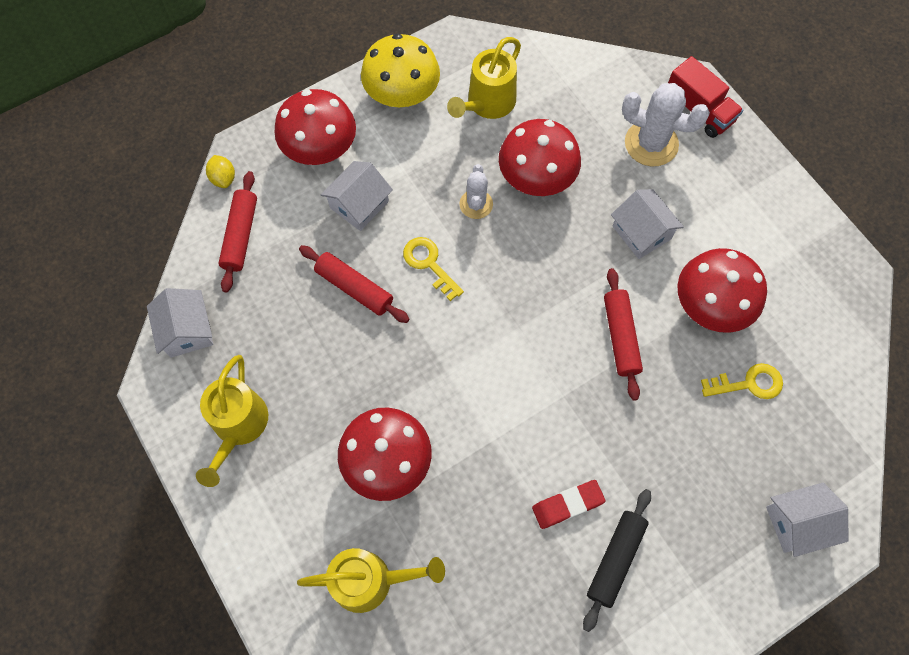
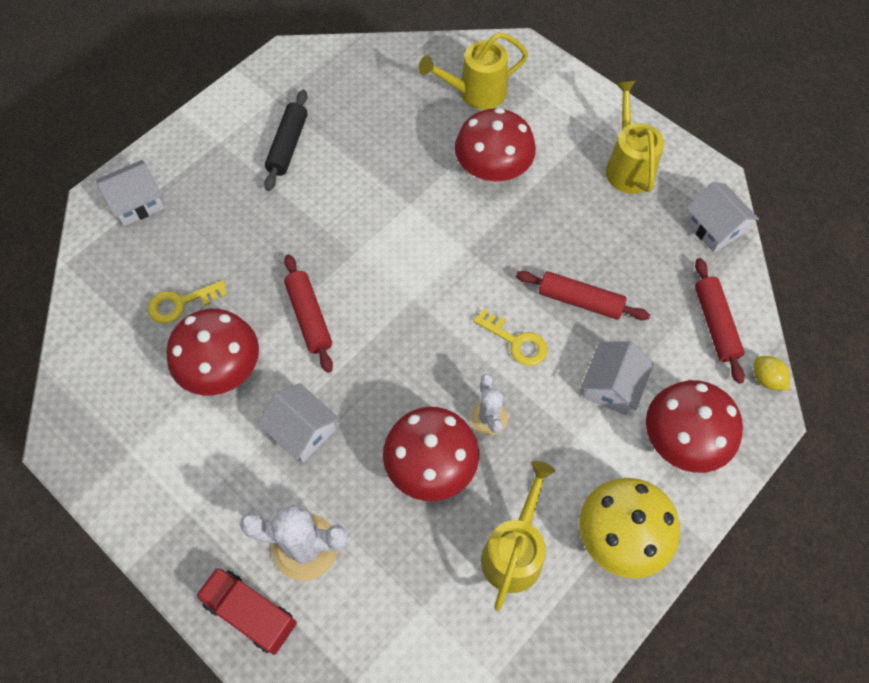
camera: 165 degrees right, 5 degrees down
(567, 505) = (333, 173): red eraser -> none

